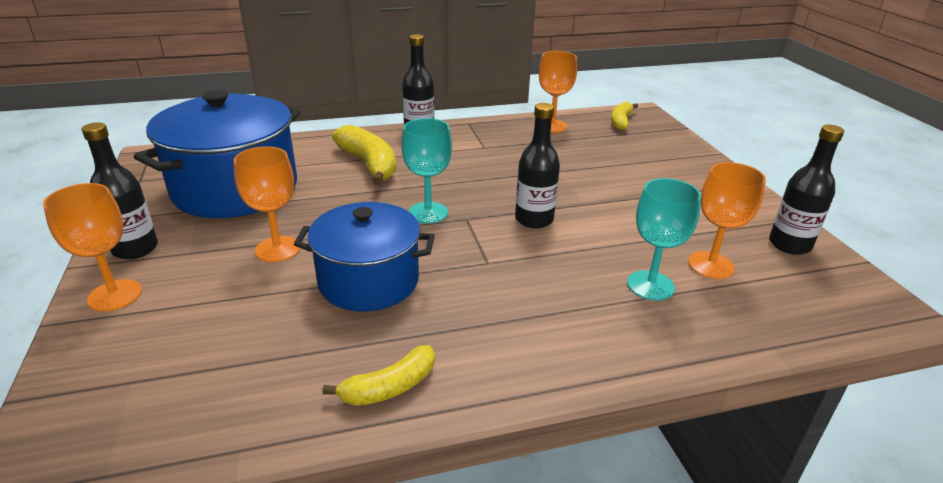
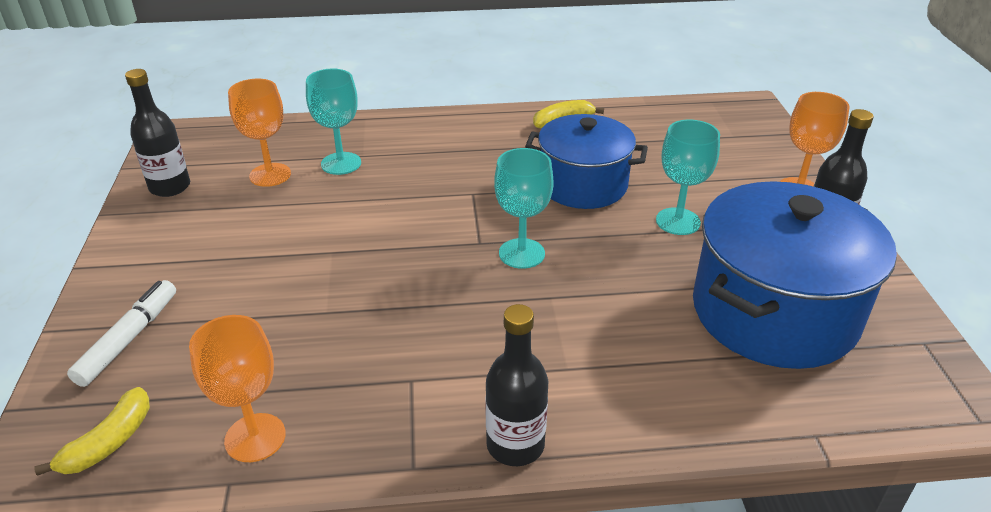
camera: 170 degrees left, 5 degrees up
(278, 249) = (678, 221): orange goblet -> turquoise goblet
(369, 164) = (600, 349): yellow banana -> none
(534, 219) = (404, 235): black bottle -> none
(666, 152) = (128, 339): none -> white marker

